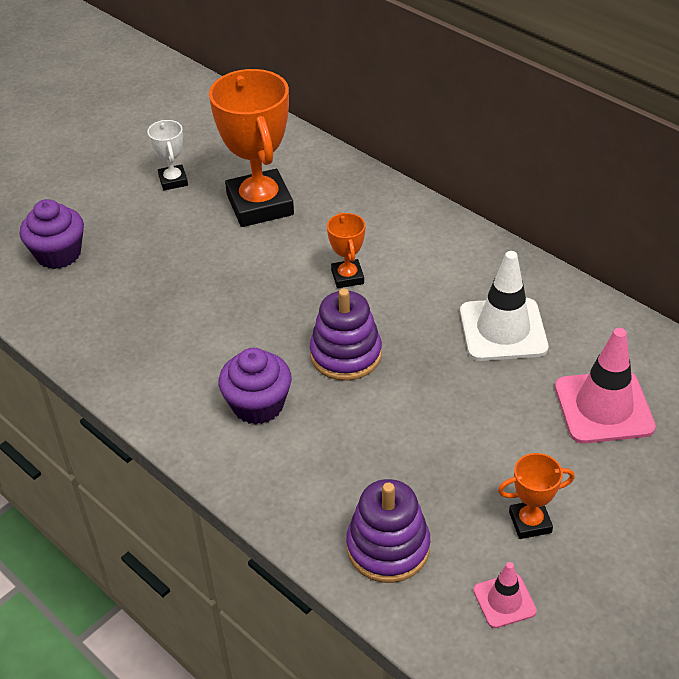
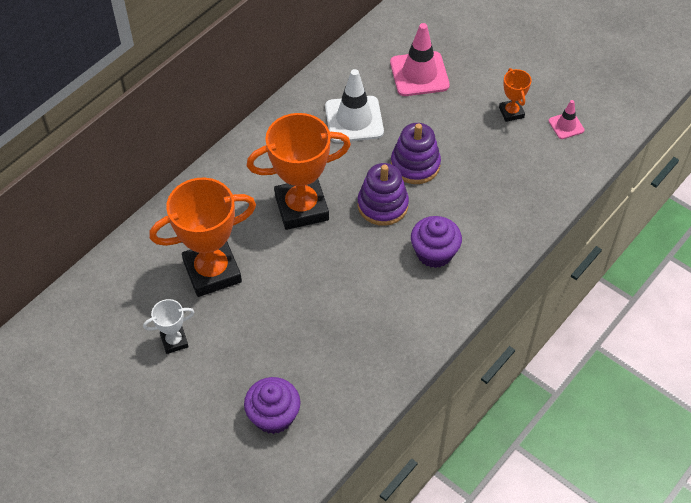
camera: 95 degrees left, 10 degrees up
(347, 277) = (301, 208): orange trophy -> orange trophy, size x2.12
(388, 547) = (540, 178): purple stacking toy -> purple stacking toy (415, 165)

